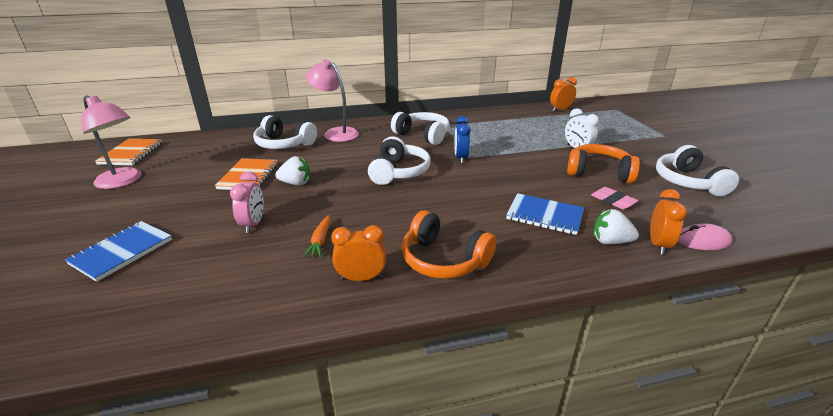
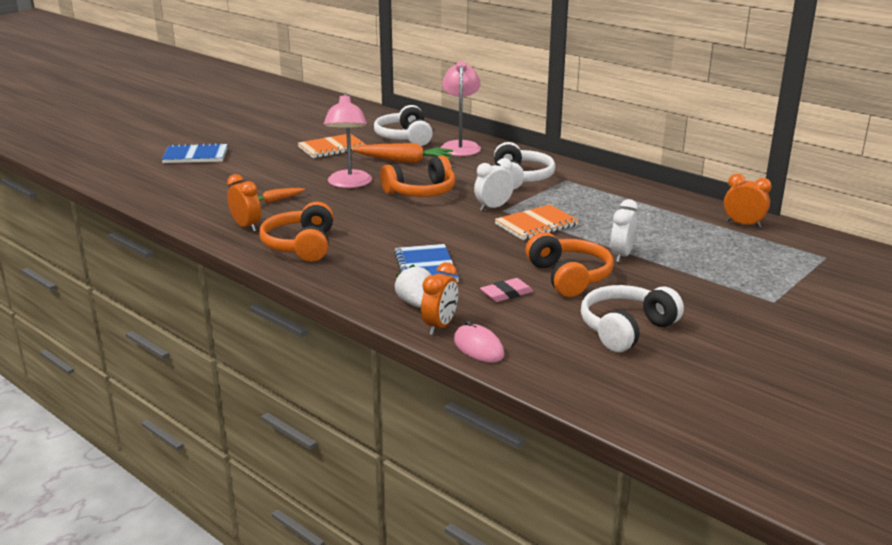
camera: 55 degrees right, 5 degrees down
(123, 181) = (270, 120): pink lamp -> pink lamp (349, 184)
(131, 153) = (310, 104): orange notebook -> orange notebook (536, 225)
(253, 224) = (269, 175): pink clock -> none
(296, 183) = (344, 165): white strawberry -> none
(329, 159) = (404, 161): none -> orange carrot
(399, 172) = (421, 192): white headphones -> orange headphones
(460, 158) = (493, 207): blue clock -> white clock
(613, 201) = (506, 293): pink eraser -> pink eraser turned 45 degrees clockwise
(658, 244) = (440, 326): orange clock -> orange clock turned 45 degrees counterclockwise

